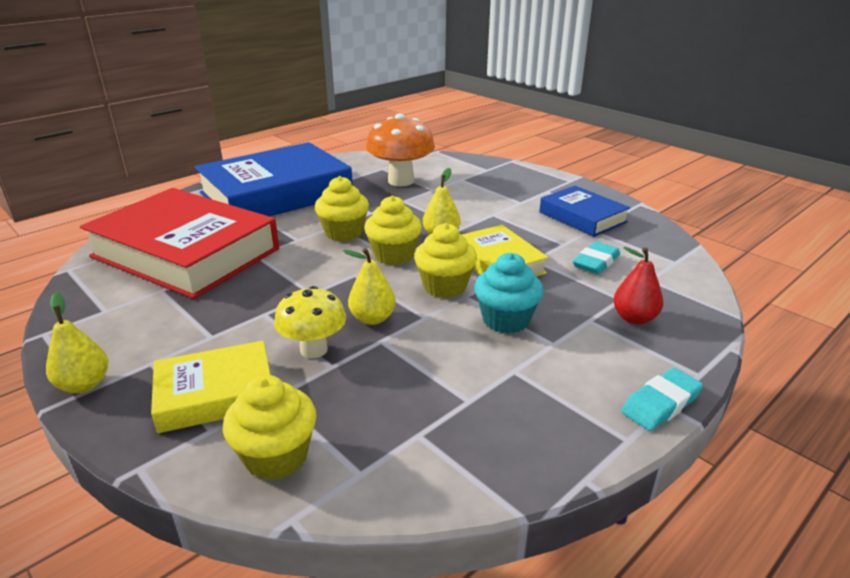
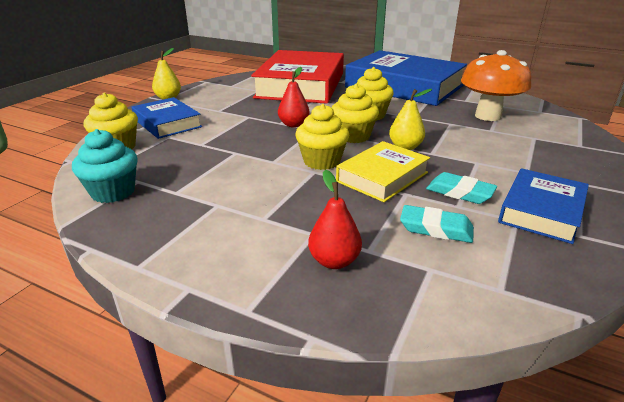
camera: 70 degrees right, 0 degrees up
(216, 393) = (167, 123): yellow book -> blue book
(314, 349) = (216, 136): yellow mushroom -> none
(327, 284) = (293, 125): none -> red pear
(372, 318) = (260, 145): yellow pear -> none
(506, 320) = (288, 192): turquoise cupcake -> turquoise cupcake (113, 192)
(660, 404) = (189, 284): turquoise eraser -> turquoise eraser (460, 192)

